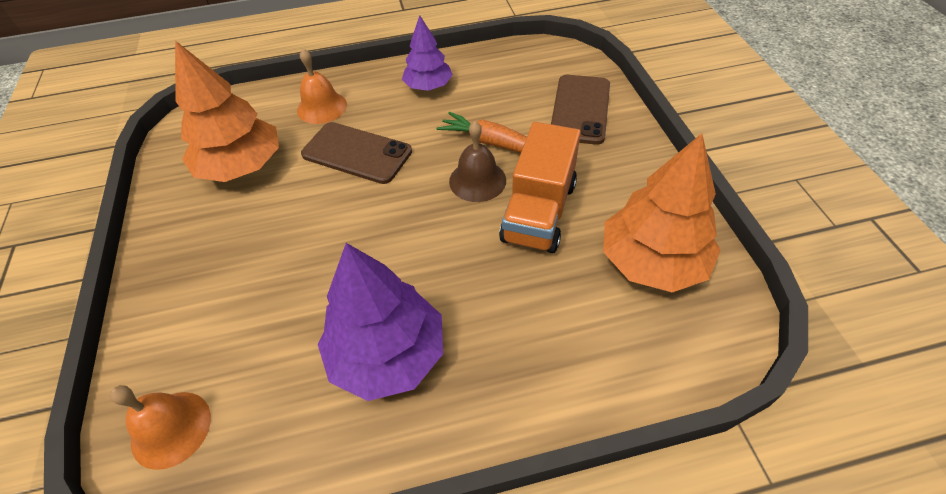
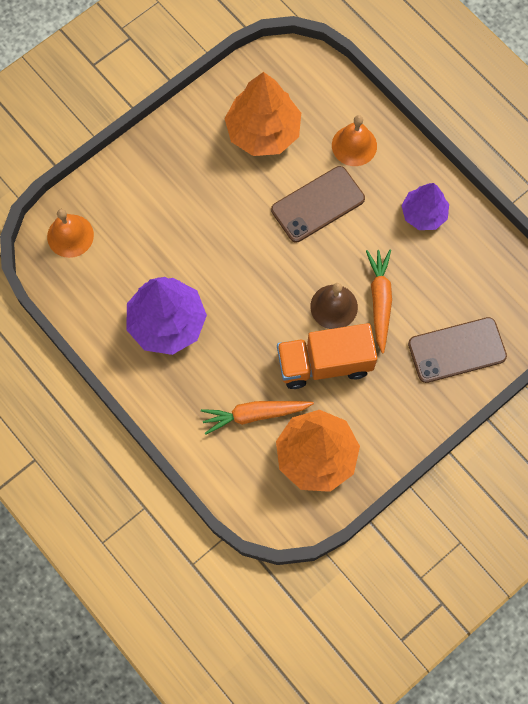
camera: 60 degrees right, 20 degrees up
(357, 153) = (318, 204): brown phone -> brown phone turned 60 degrees clockwise
(570, 304) = (254, 414): none -> orange carrot

